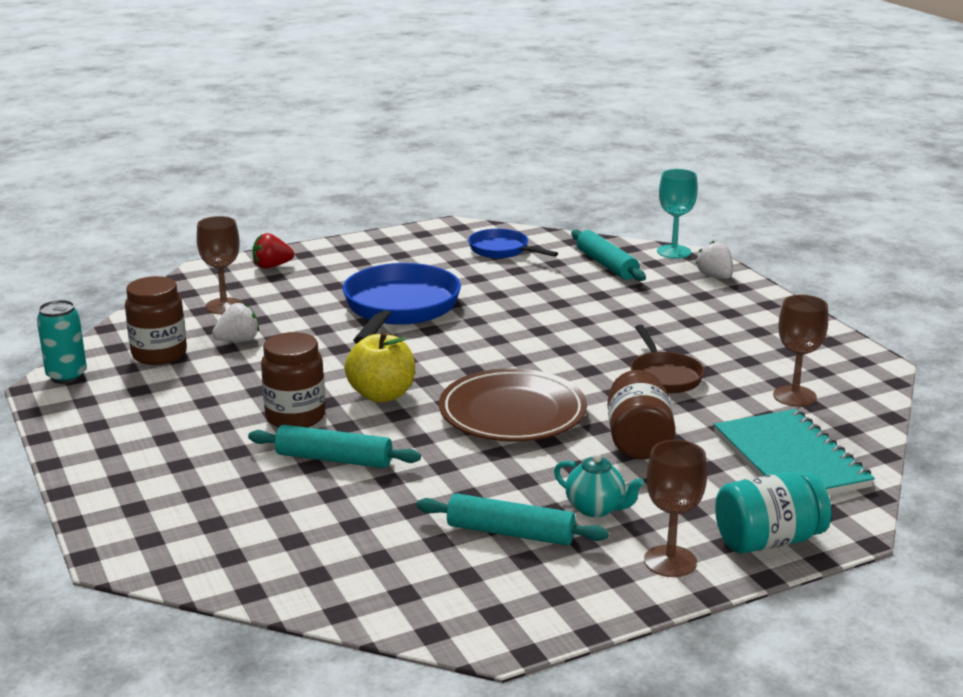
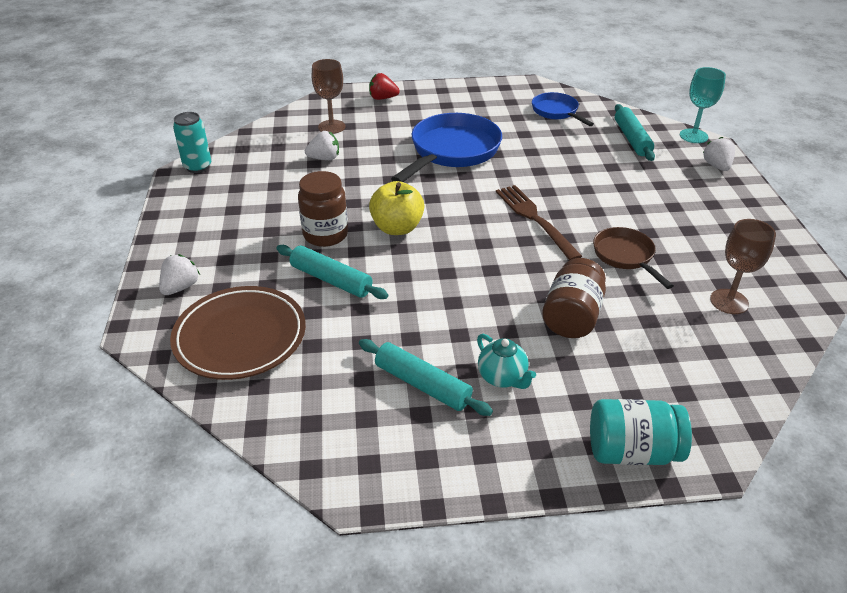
camera: 20 degrees right, 15 degrees up
(141, 502) = (181, 287): none -> white strawberry
(159, 354) = (266, 160): brown jar -> none
(512, 413) = (485, 266): brown plate -> brown plate (240, 337)
(542, 359) = (535, 219): none -> brown fork
(664, 376) = (625, 256): brown pan -> brown pan turned 150 degrees clockwise
(670, 561) = (536, 450): brown goblet -> none
(790, 460) = (693, 368): turquoise notebook -> none

